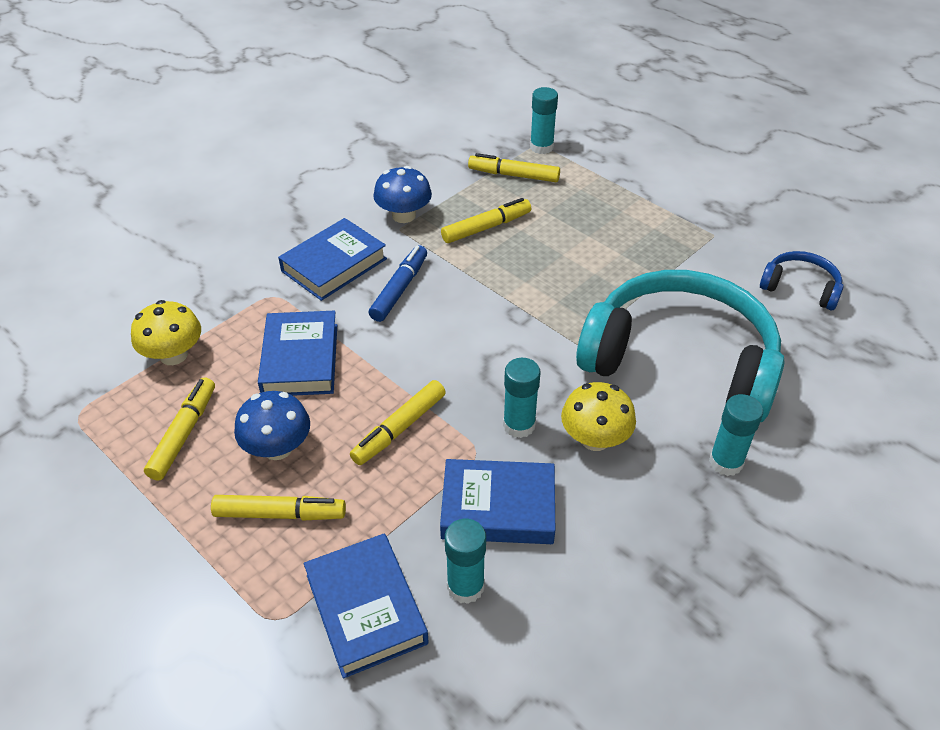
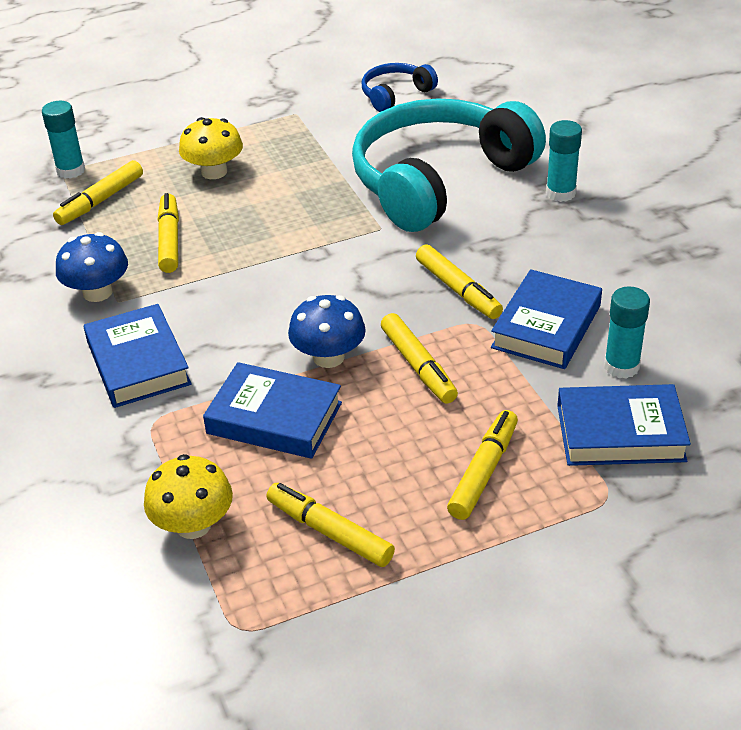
camera: 65 degrees left, 5 degrees down
(277, 448) = (394, 458): blue mushroom -> blue mushroom (328, 357)
(399, 289) = (218, 322): blue marker -> none
(519, 425) = (458, 290): turquoise glue stick -> yellow marker
(595, 439) = (499, 251): yellow mushroom -> yellow mushroom (214, 172)

